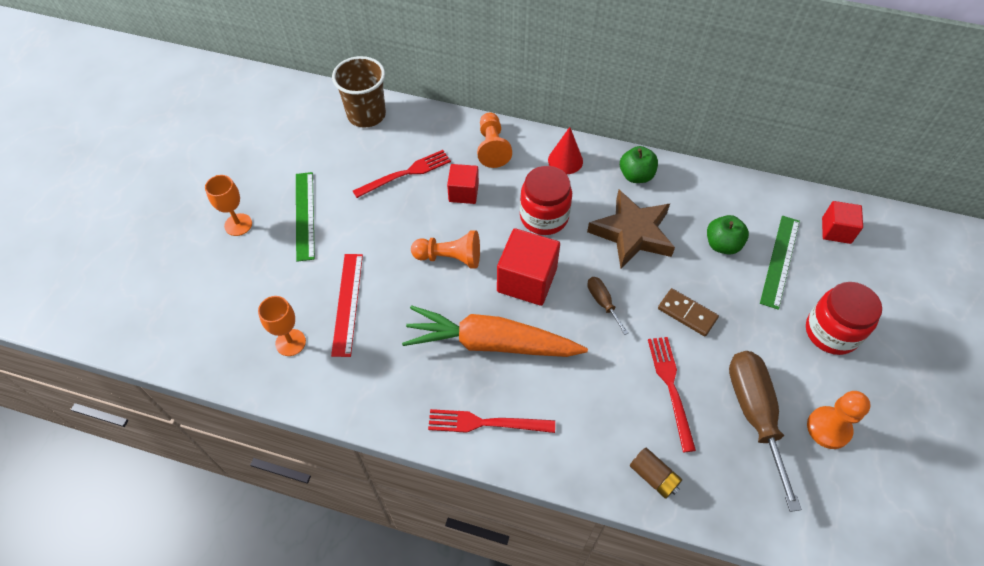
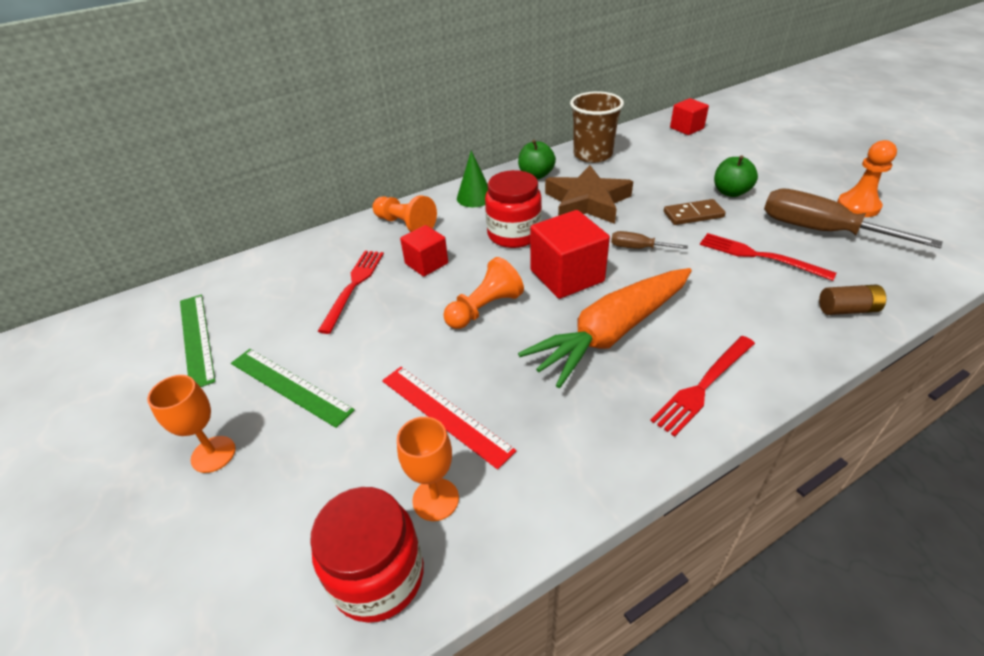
camera: 45 degrees left, 15 degrees down
(366, 115) = (250, 276): brown cup -> brown cup (592, 155)
(565, 160) = (474, 197): red cone -> green cone
(722, 245) = (646, 171): green apple -> green apple (730, 192)
(780, 261) = (688, 157): green ruler -> green ruler (196, 339)
(831, 332) = (771, 167): red jar -> red jar (378, 576)

